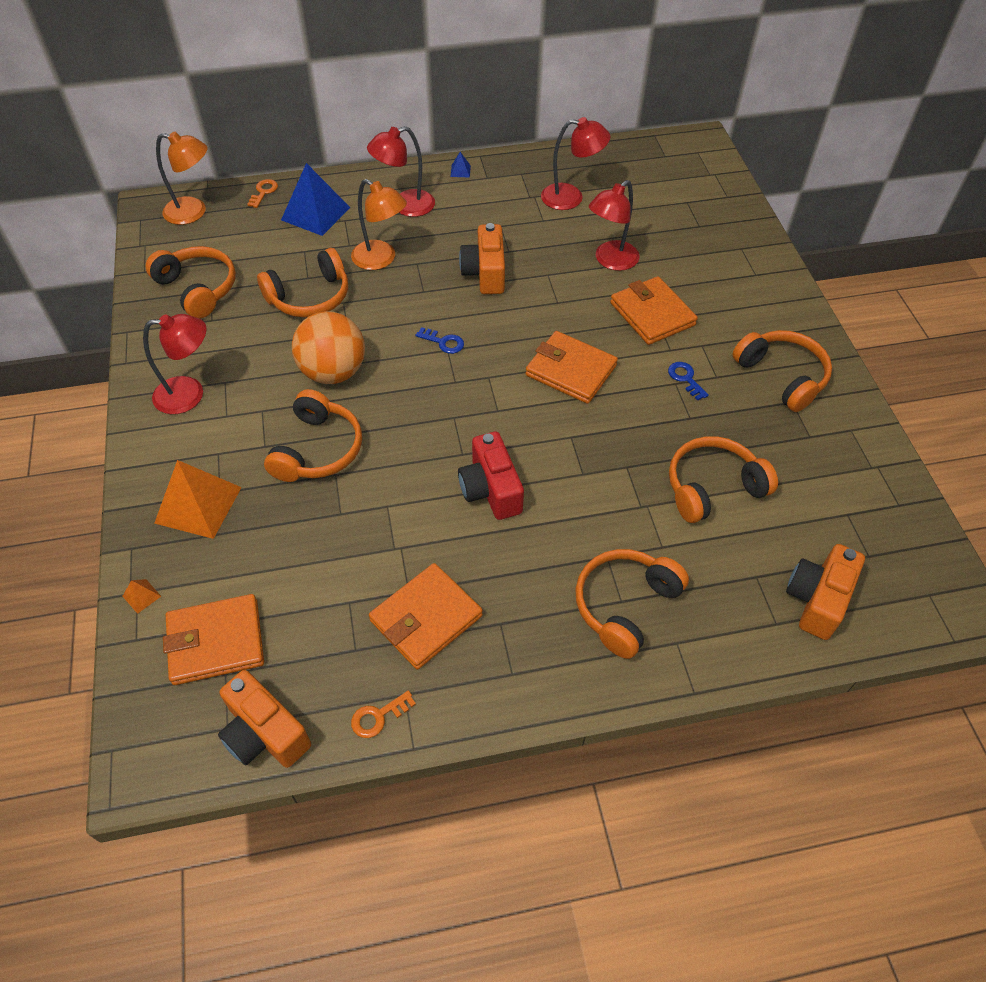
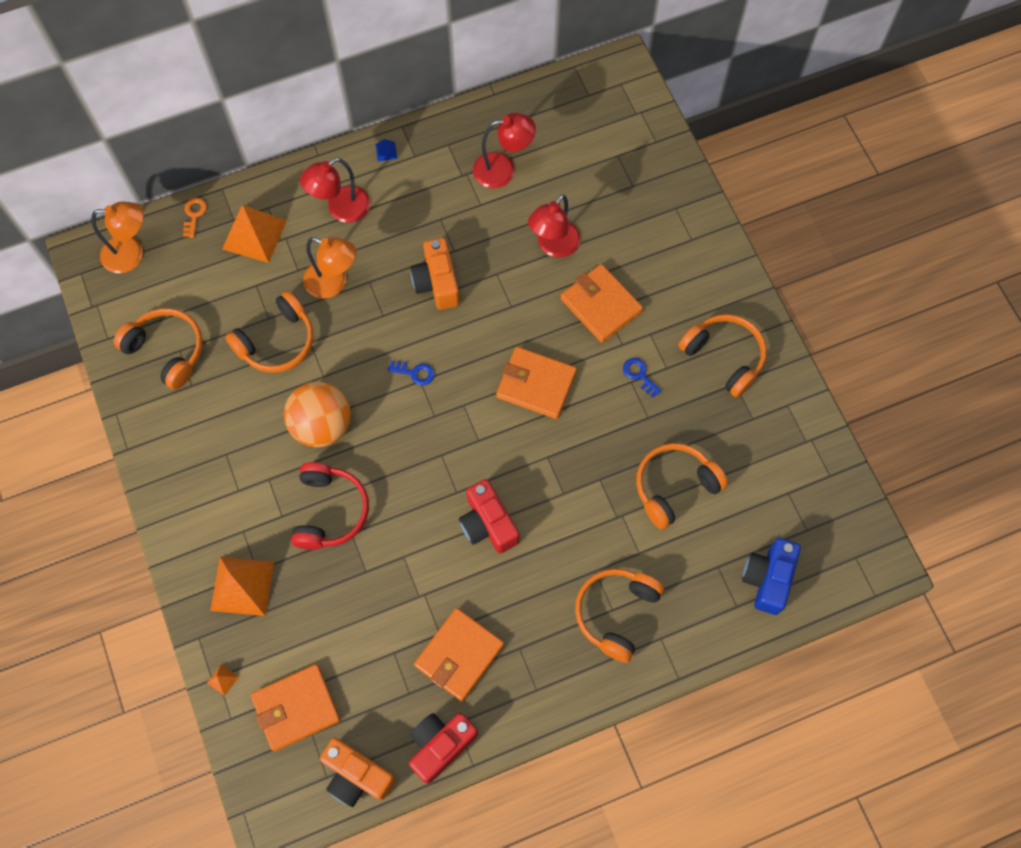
camera: 10 degrees left, 15 degrees up
(190, 394) = (198, 473): red lamp -> none
(315, 213) = (254, 234): blue pyramid -> orange pyramid
(318, 449) = (330, 511): orange headphones -> red headphones
(378, 716) = (440, 745): orange key -> red camera
(817, 599) = (767, 579): orange camera -> blue camera

